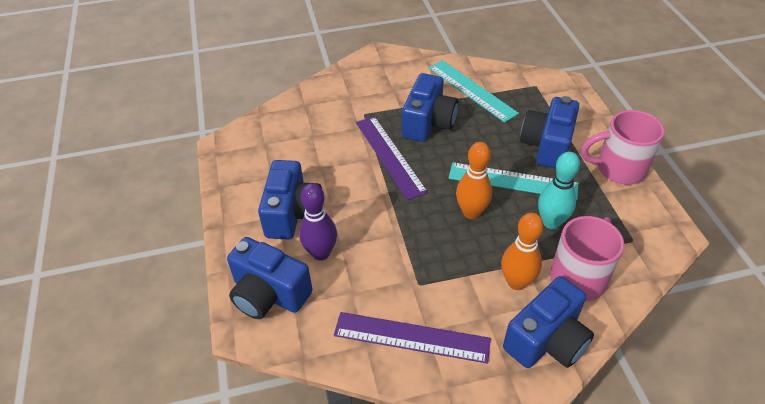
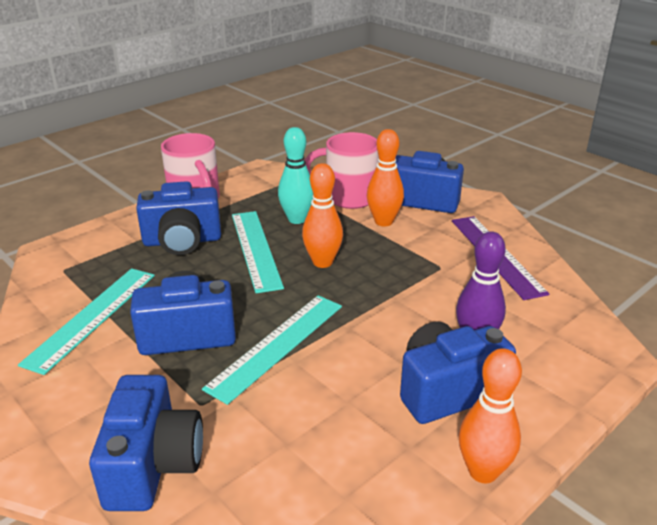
camera: 120 degrees left, 15 degrees down
(231, 197) = (483, 472): none -> orange bowling pin
(269, 294) = (564, 356): blue camera -> blue camera (153, 465)
(389, 156) = (277, 345): purple ruler -> turquoise ruler

